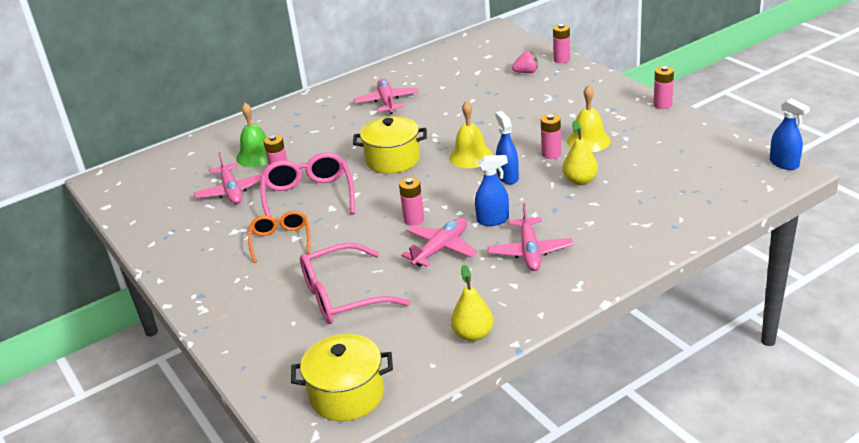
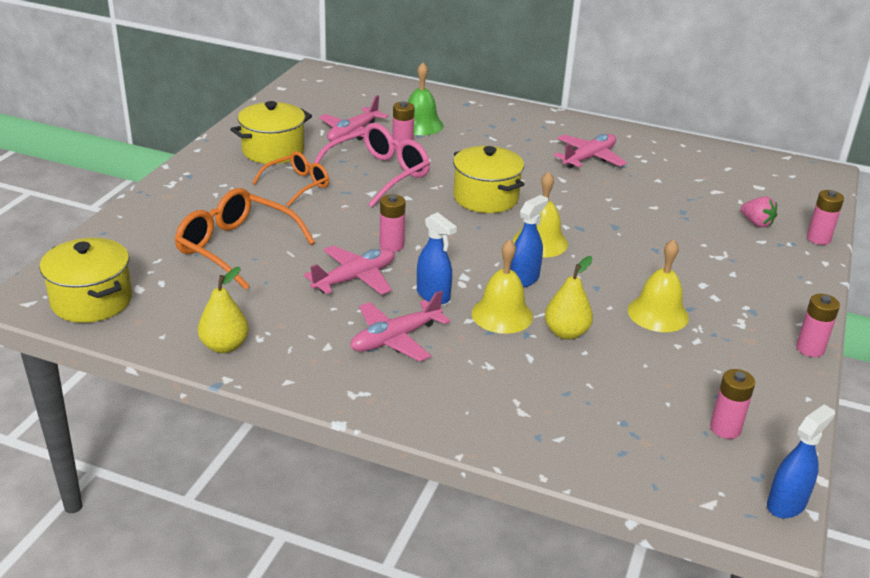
camera: 50 degrees right, 0 degrees up
(211, 239) = (273, 151): none -> yellow pot
(342, 296) = (235, 247): pink glasses -> orange glasses
(441, 248) = (355, 278): pink plane -> pink plane turned 45 degrees counterclockwise
(540, 199) = (502, 314): none -> yellow bell
(551, 154) = (600, 295): pink battery -> pink battery (725, 428)
(784, 164) = (786, 504): blue spray bottle -> blue spray bottle turned 150 degrees counterclockwise

